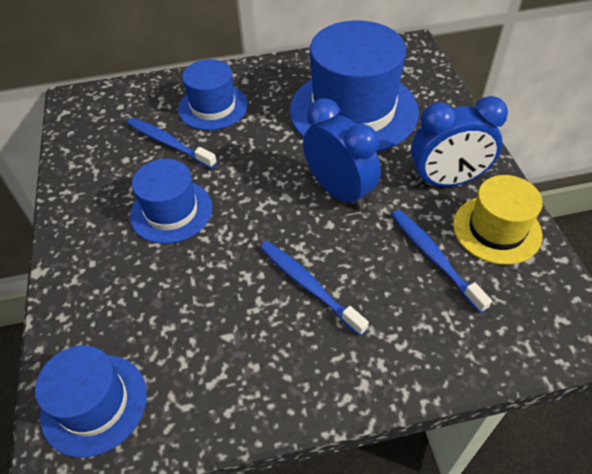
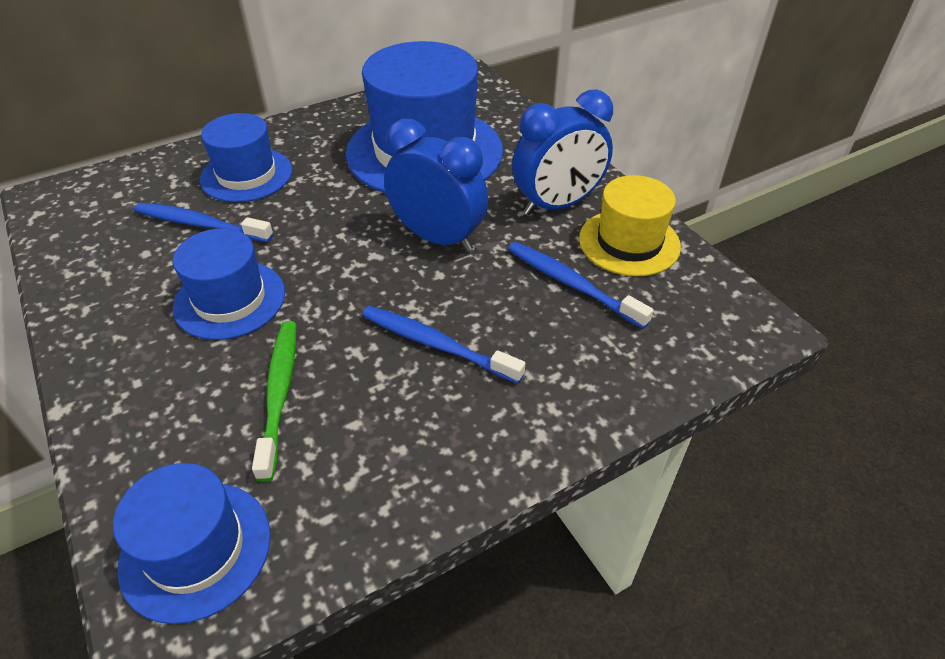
camera: 20 degrees left, 5 degrees down
(183, 297) = (279, 394): none -> green toothbrush

